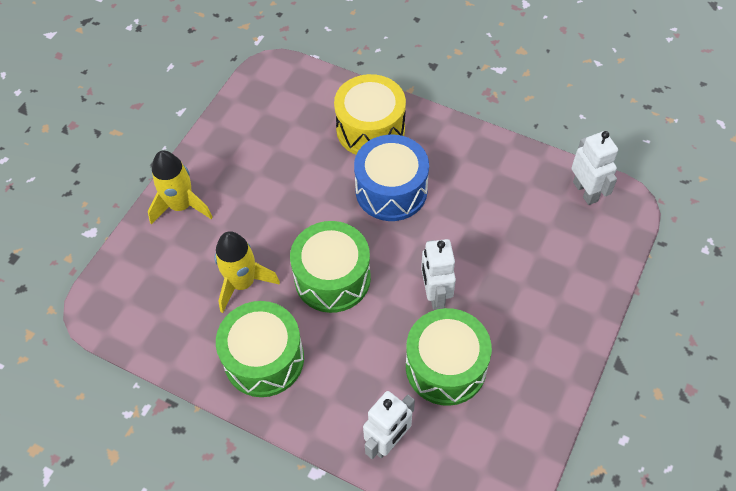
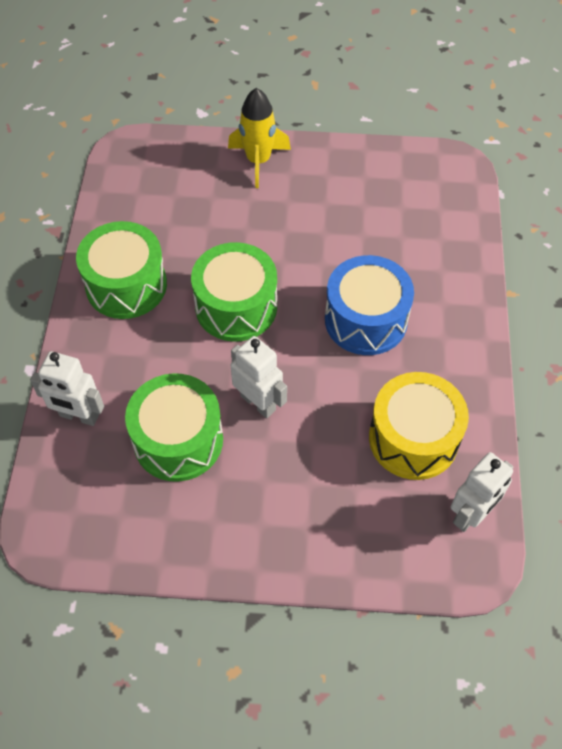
camera: 65 degrees right, 0 degrees up
(242, 283) = (198, 238): yellow rocket -> none
(370, 129) = (433, 274): yellow drum -> yellow drum (413, 438)
(435, 294) = (258, 402): white robot -> white robot turned 75 degrees clockwise

